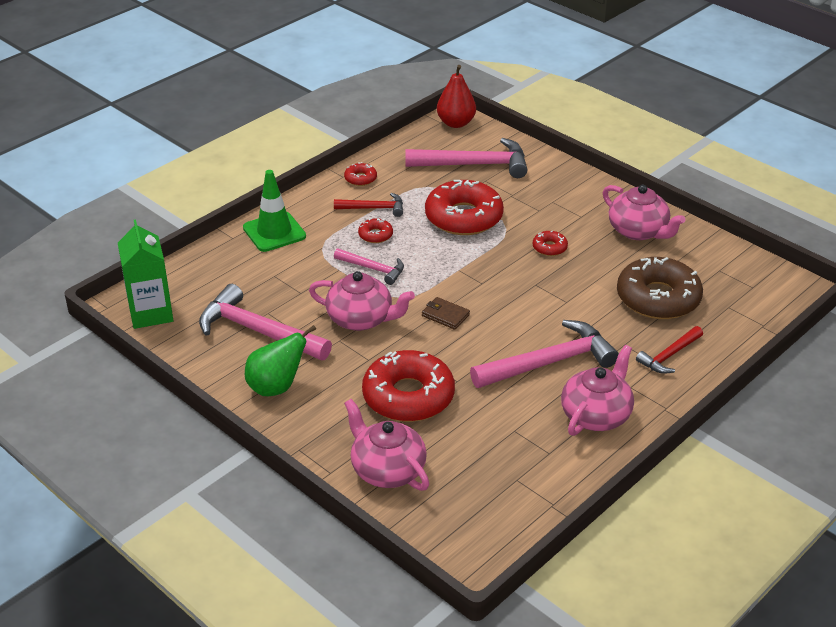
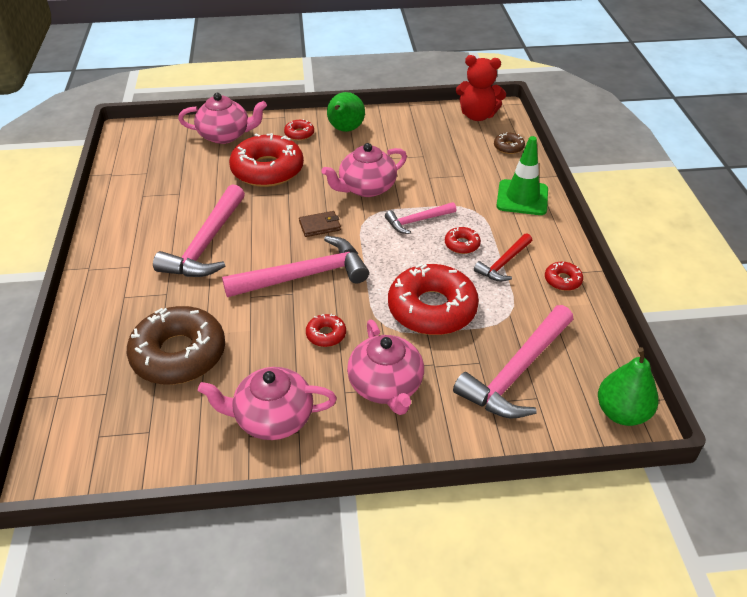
camera: 130 degrees right, 5 degrees up
(151, 313) = (477, 116): green carton -> red teddy bear
(195, 270) = (508, 147): none -> brown donut
(258, 331) = (407, 144): pink hammer -> pink hammer (304, 276)
(321, 415) = (299, 134): none -> red donut
(456, 123) = (621, 413): red pear -> green pear
(596, 415) = (135, 233): pink teapot -> pink teapot (386, 386)
(669, 355) = (120, 309): red hammer -> none

